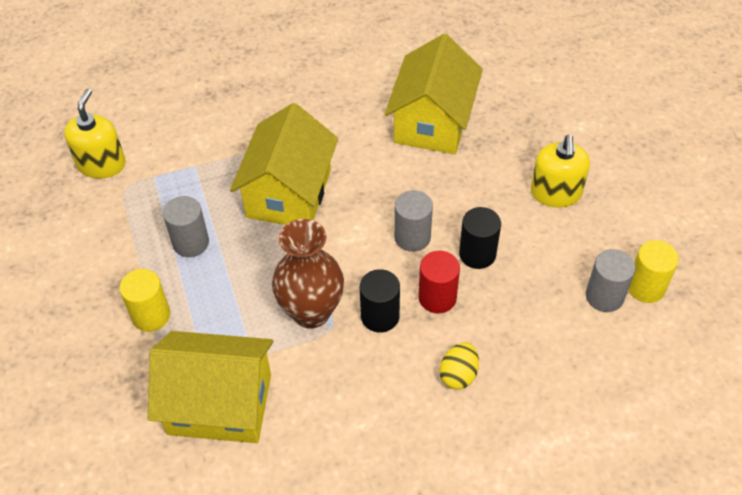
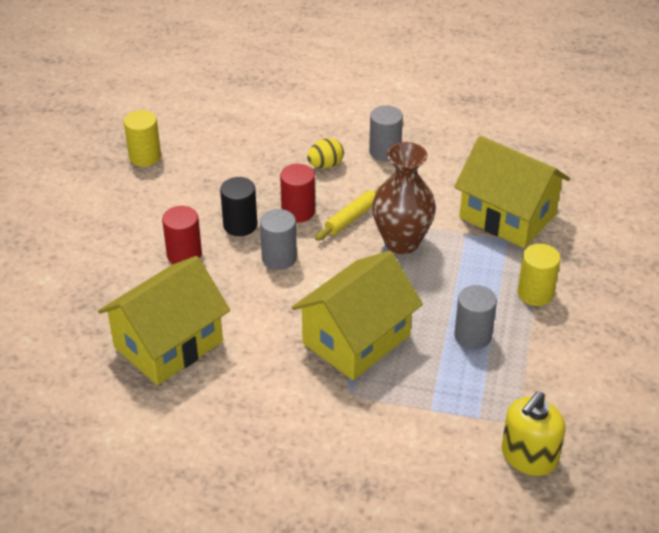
camera: 150 degrees left, 10 degrees down
(380, 316) = (351, 218): black cylinder -> yellow rolling pin
(496, 200) = (184, 255): none -> red cylinder
(555, 193) = (132, 239): yellow soap dispenser -> none
(604, 296) = (179, 163): grey cylinder -> grey cylinder (385, 152)

